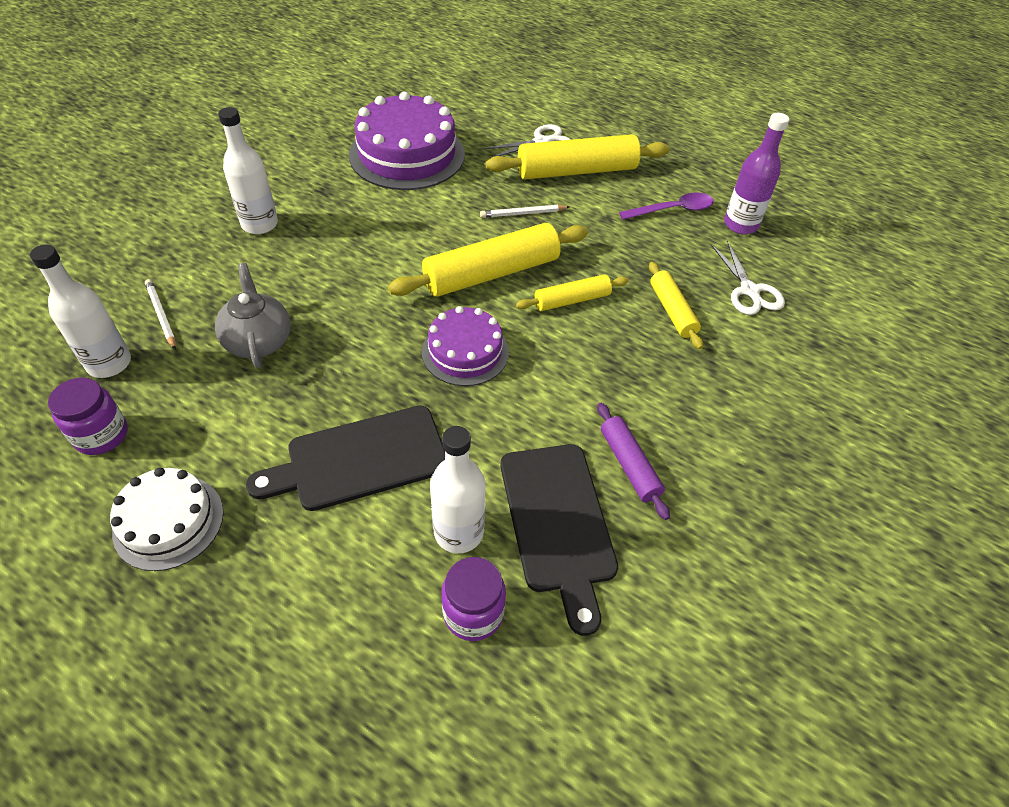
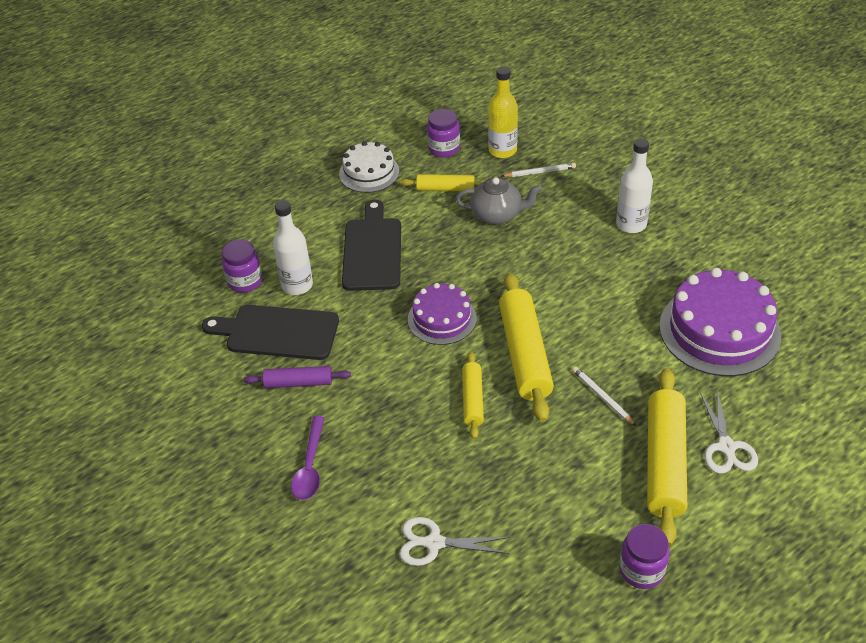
camera: 115 degrees right, 5 degrees down
(109, 363) = (502, 150): white bottle -> yellow bottle
(523, 213) = (602, 397): white pencil -> white pencil turned 45 degrees counterclockwise
(672, 210) = (575, 527): purple spoon -> purple spoon (310, 466)
(672, 311) = (432, 468): yellow rolling pin -> yellow rolling pin (445, 189)
(686, 172) = (641, 570): none -> purple jar
(740, 225) = (533, 583): purple bottle -> none

